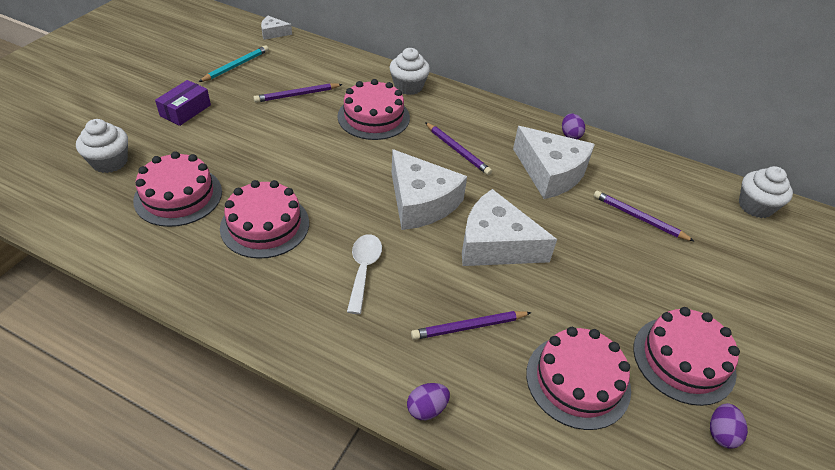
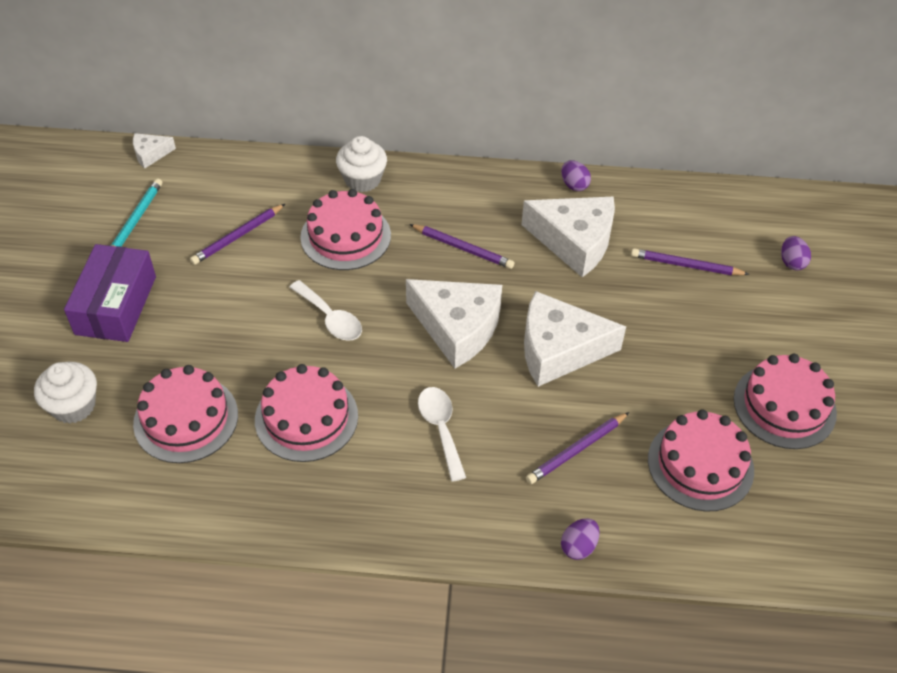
camera: 20 degrees left, 5 degrees up
(185, 110) = (116, 305): purple box -> purple box, size x1.56
(328, 165) = (330, 318): none -> white spoon
(721, 433) = (840, 465): purple egg -> purple egg (791, 262)
(755, 206) = (792, 210): white cupcake -> none

